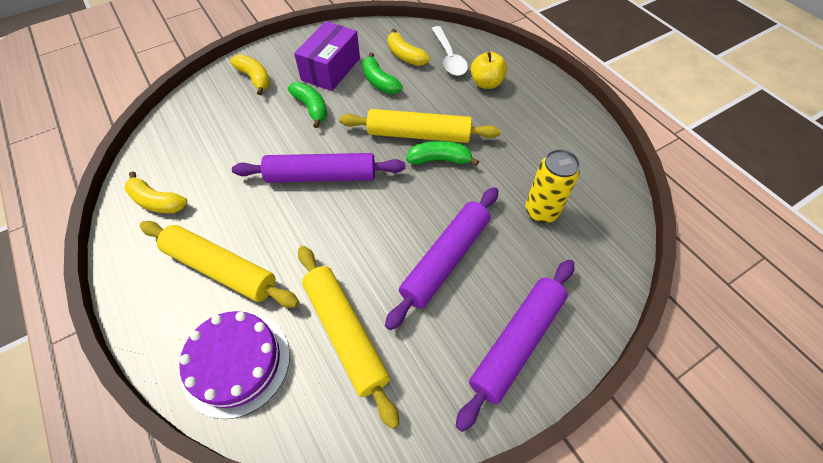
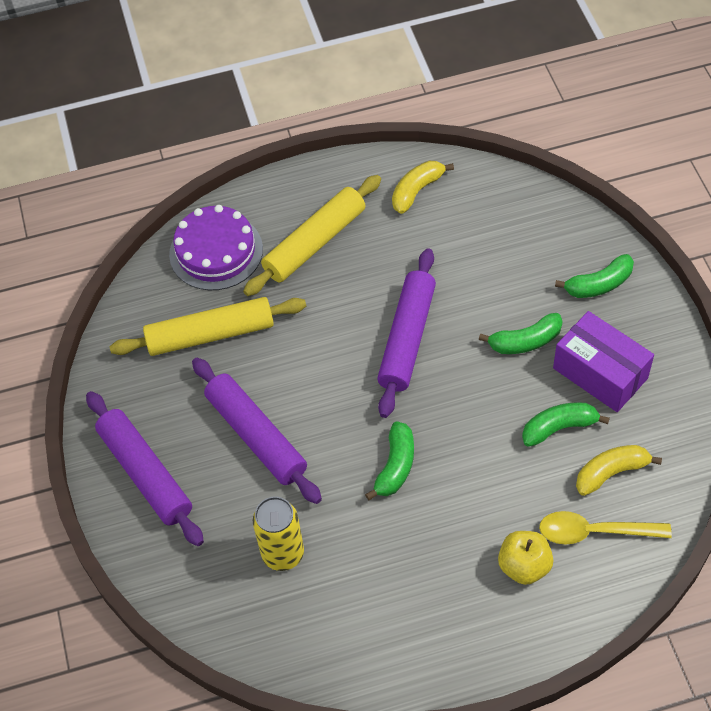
camera: 110 degrees right, 0 degrees up
(254, 78) = (599, 284): yellow banana -> green banana
(419, 134) = (444, 453): yellow rolling pin -> none
(449, 57) = (594, 532): white spoon -> yellow spoon

